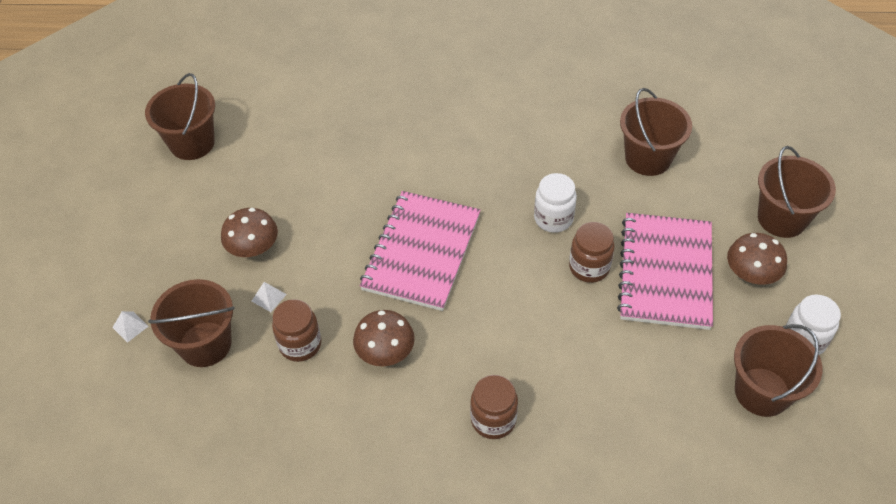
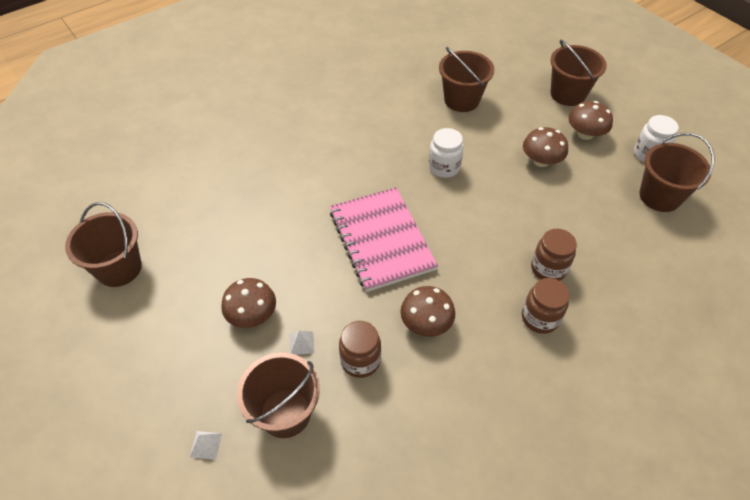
camera: 40 degrees left, 0 degrees up
(589, 267) = (496, 184): brown jar -> brown jar (548, 269)
(665, 272) = (541, 161): pink notebook -> brown mushroom

